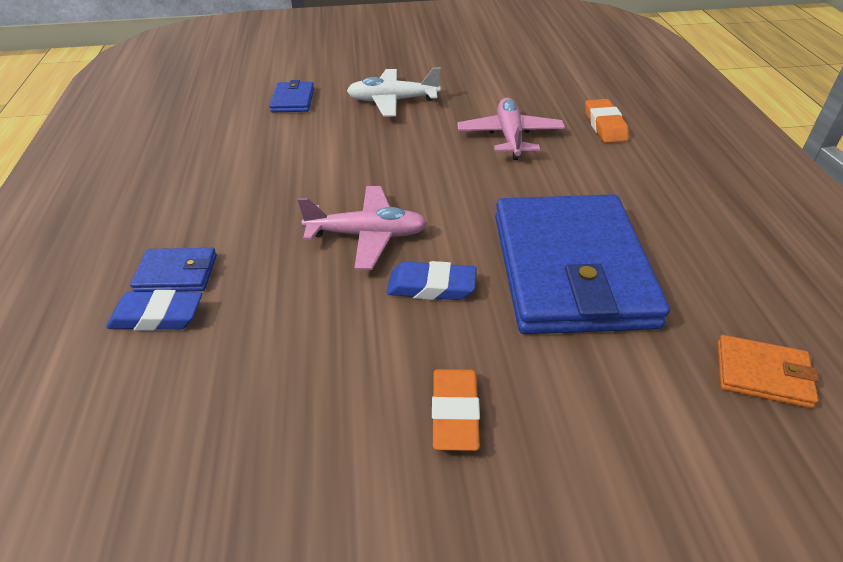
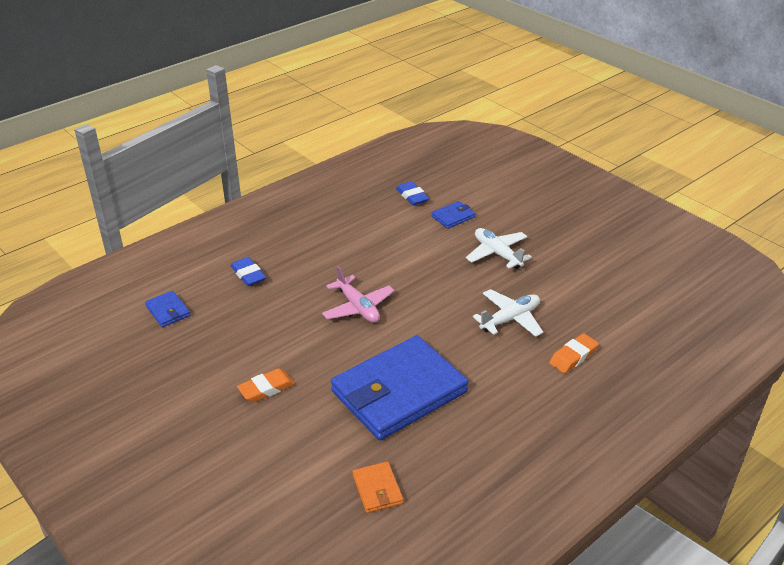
camera: 55 degrees right, 5 degrees down
(176, 273) = (277, 264): blue wallet -> blue wallet (168, 311)
(431, 286) = (339, 347): blue eraser -> blue eraser (412, 196)
(510, 136) = (510, 319): pink plane -> white plane

